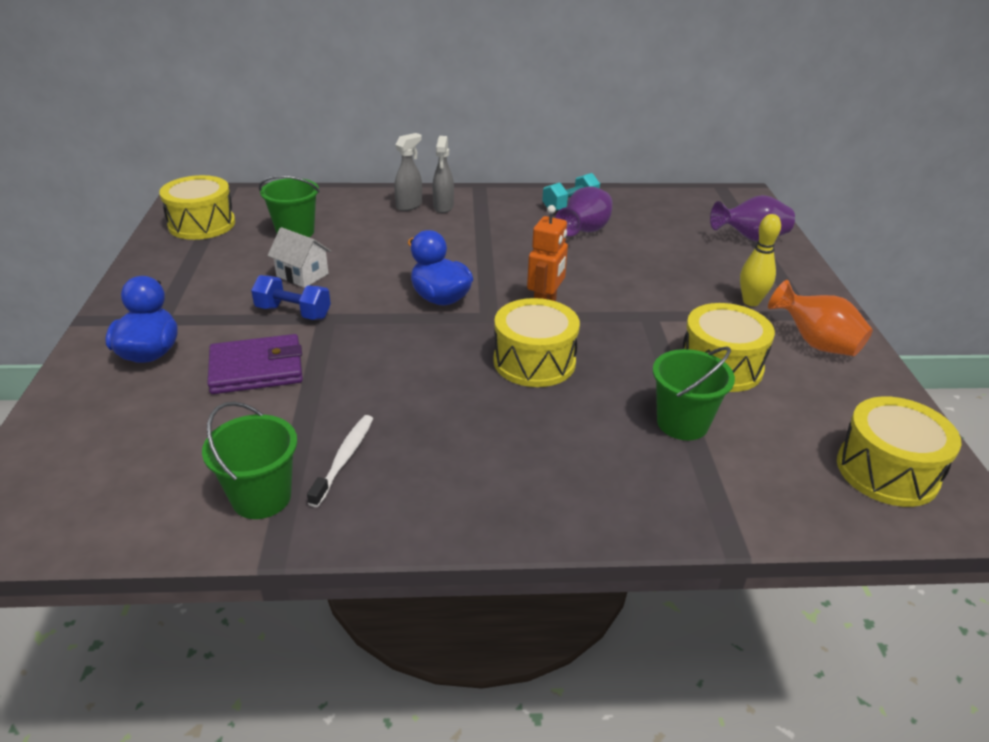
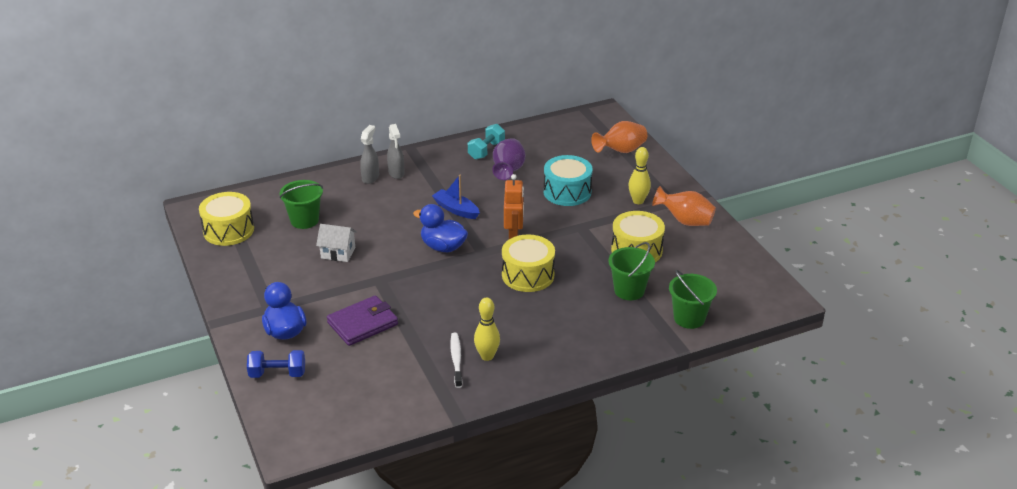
camera: 20 degrees left, 0 degrees up
(261, 497) = (427, 391): green bucket -> green bucket (689, 318)
(293, 312) = (354, 281): blue dumbbell -> blue dumbbell (277, 374)
(394, 466) = (487, 356): none -> yellow bowling pin
(488, 259) = (456, 209): none -> blue boat
(651, 270) = (567, 192): none -> turquoise drum
(751, 239) = (621, 151): purple vase -> orange vase
(887, 471) = (742, 289): yellow drum -> none

